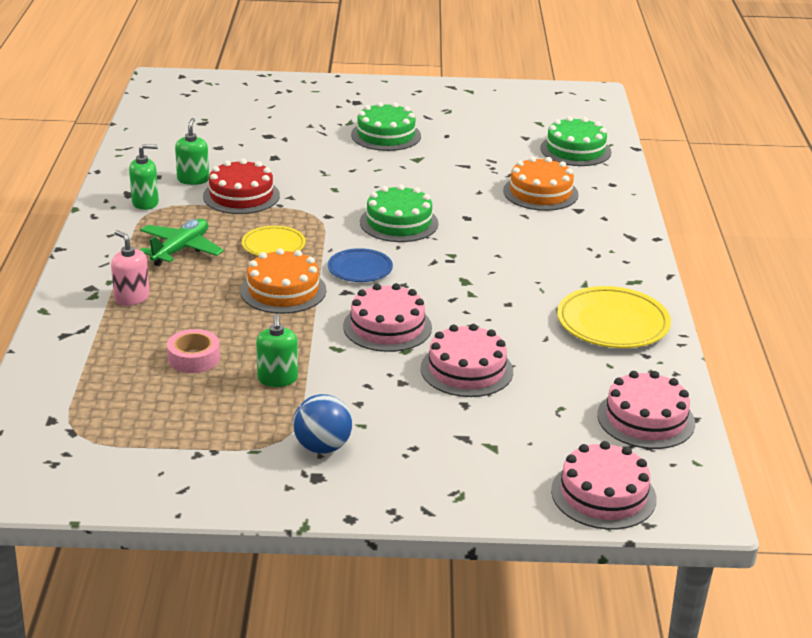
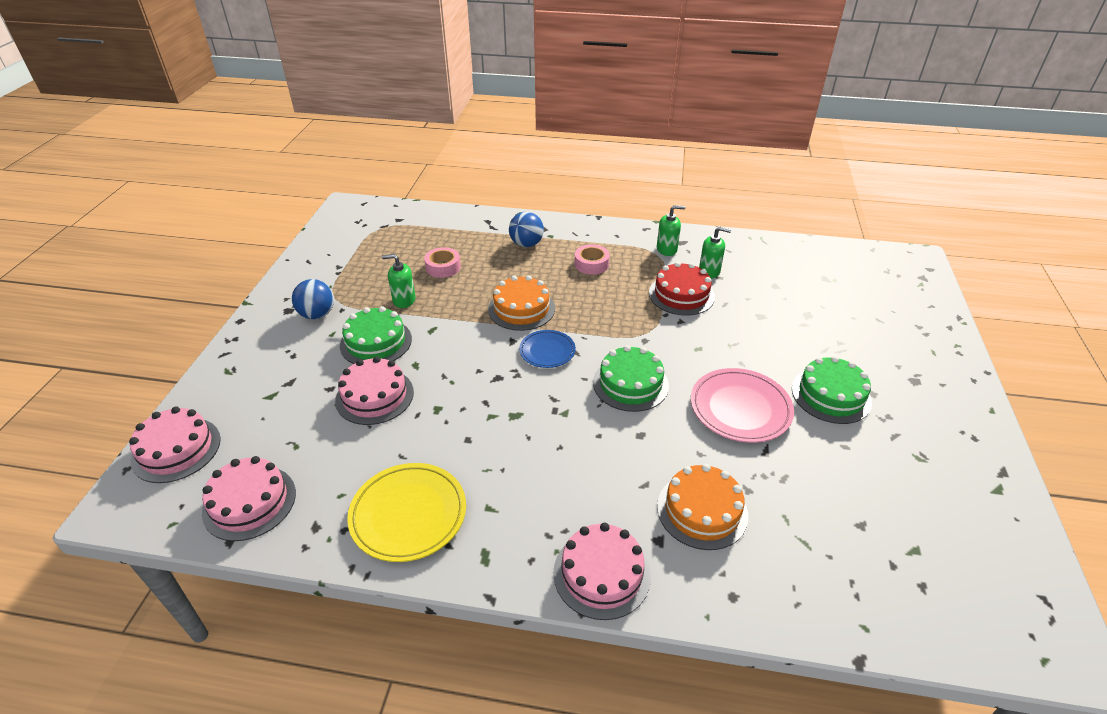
camera: 100 degrees right, 10 degrees up
(132, 298) = (526, 244): pink soap dispenser -> blue ball
(145, 203) = (667, 249): green soap dispenser -> green soap dispenser turned 90 degrees counterclockwise
(181, 249) = (591, 264): green plane -> pink tape
(273, 245) = (593, 307): yellow plate -> none
(387, 327) = (453, 358): pink cake -> pink cake (602, 573)
(417, 173) = (740, 409): none -> pink plate
(575, 150) = (833, 576): green cake -> green cake (376, 342)

